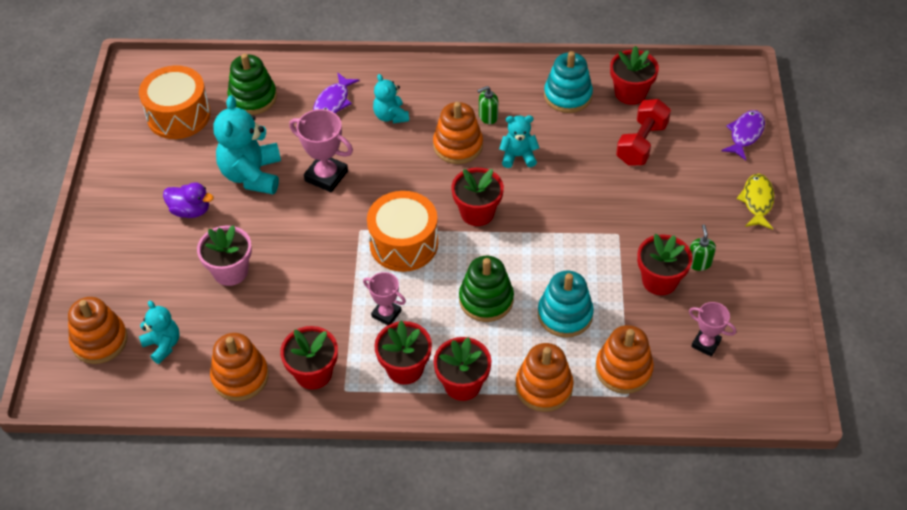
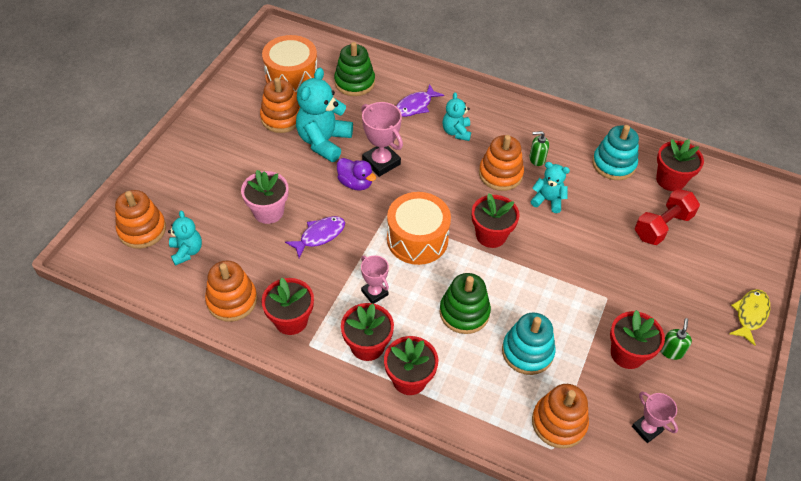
camera: 20 degrees right, 0 degrees up
(190, 210) = (263, 153): purple duck -> purple duck (355, 183)
(544, 387) = (479, 410): orange stacking toy -> orange stacking toy (282, 118)
(745, 134) = (762, 250): purple fish -> purple fish (319, 236)

